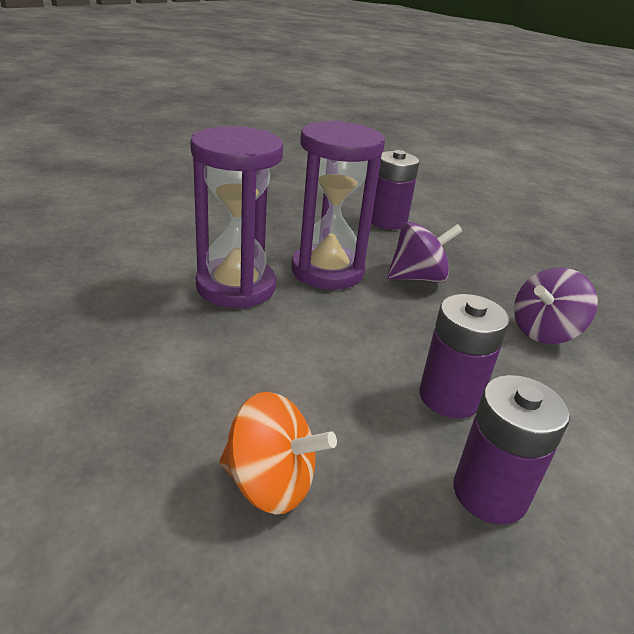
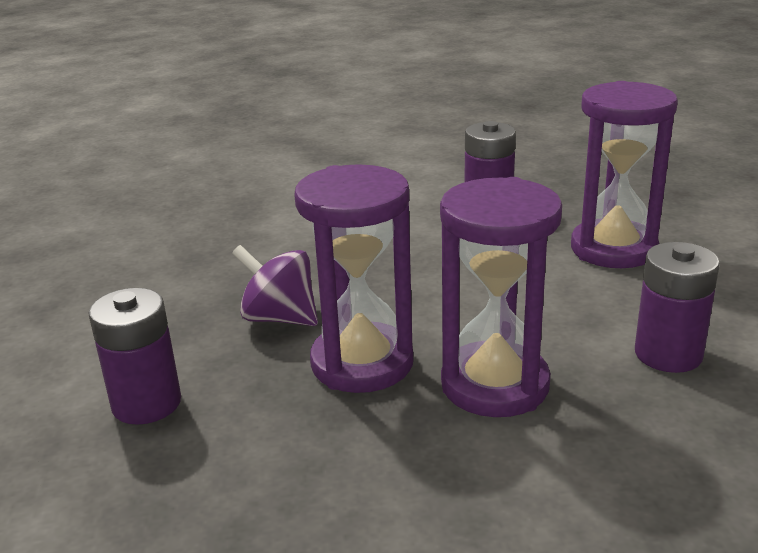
camera: 130 degrees left, 5 degrees down
(271, 483) = (613, 249): orange spinning top -> purple hourglass
(449, 397) = (434, 240): purple battery -> purple battery (668, 354)
(544, 332) = (276, 243): purple spinning top -> none

